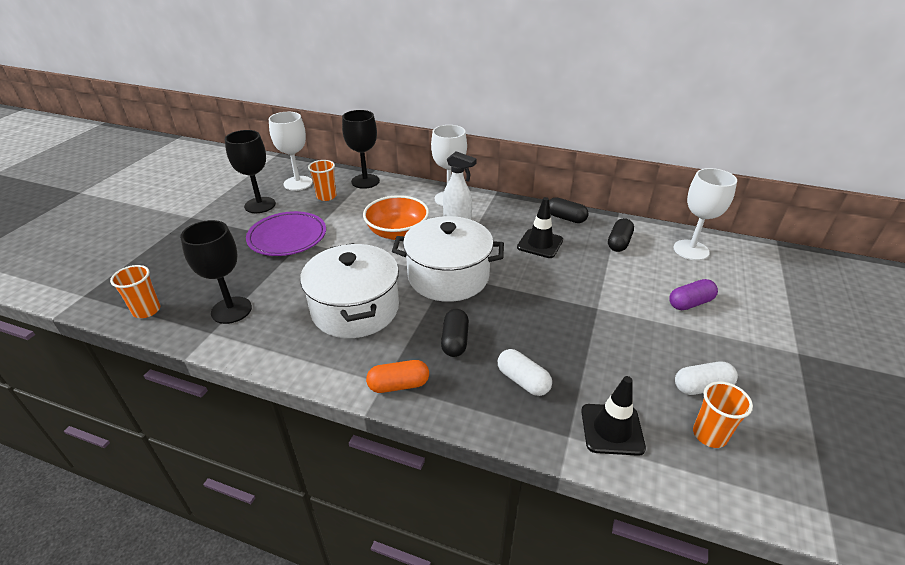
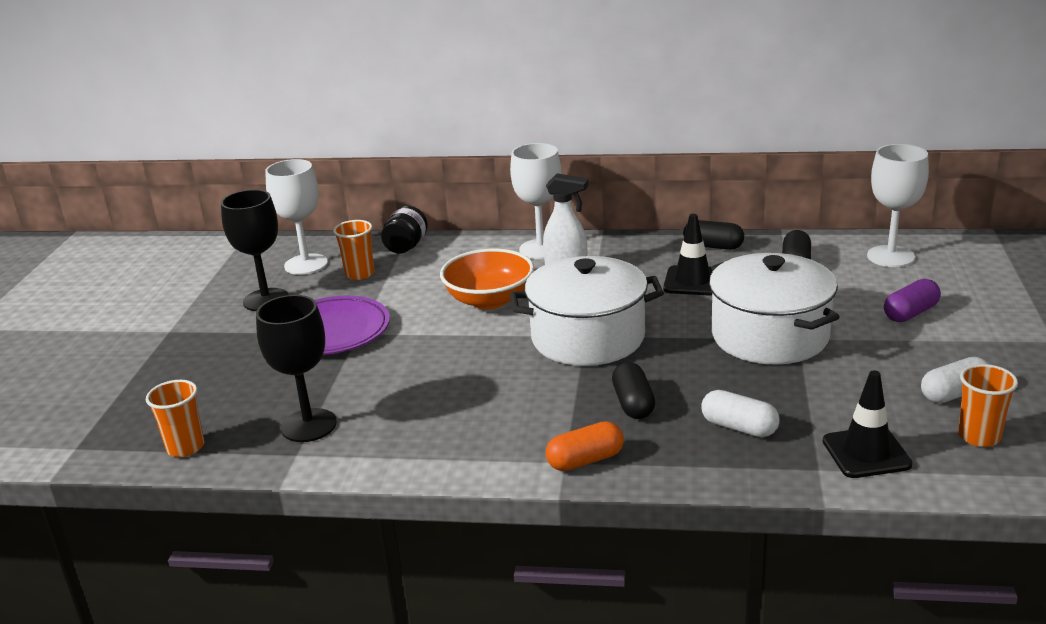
camera: 10 degrees left, 10 degrees down
(355, 309) = (481, 394): white pot -> white pot (769, 336)
(365, 181) = (406, 246): black goblet -> black jar

